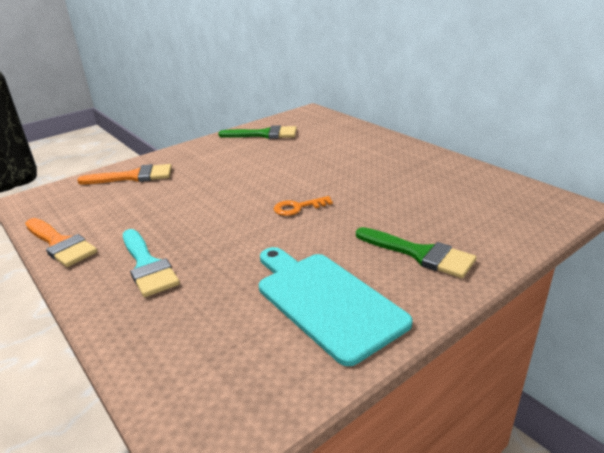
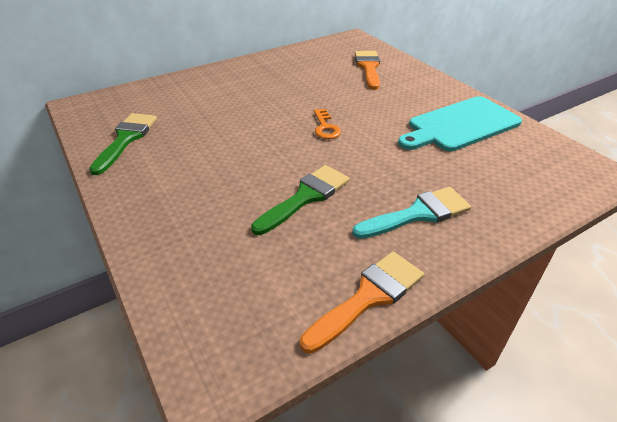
camera: 85 degrees left, 10 degrees up
(133, 177) = (189, 250): orange brush -> orange brush (368, 67)
(420, 254) = (405, 87): green brush -> green brush (306, 197)

